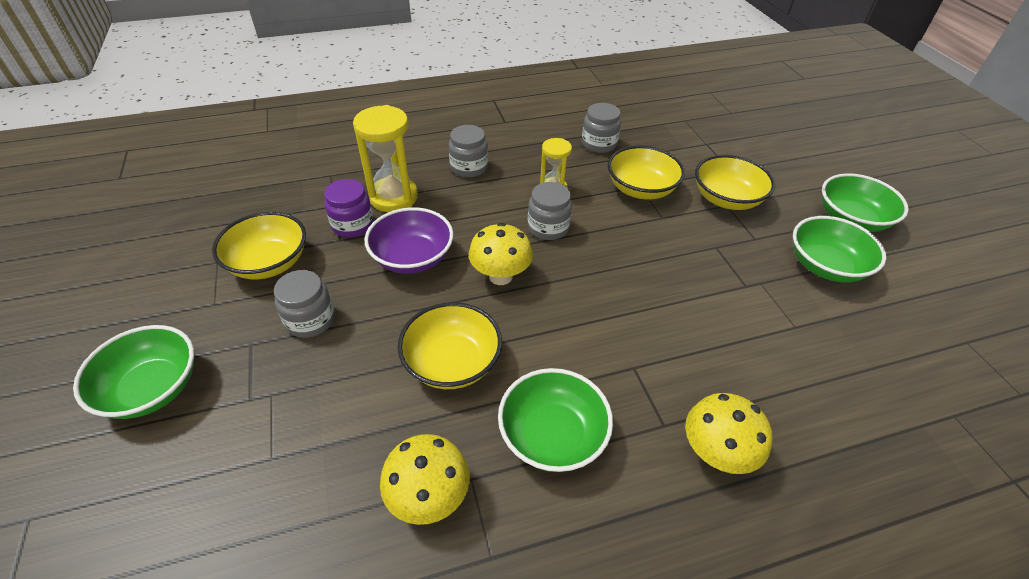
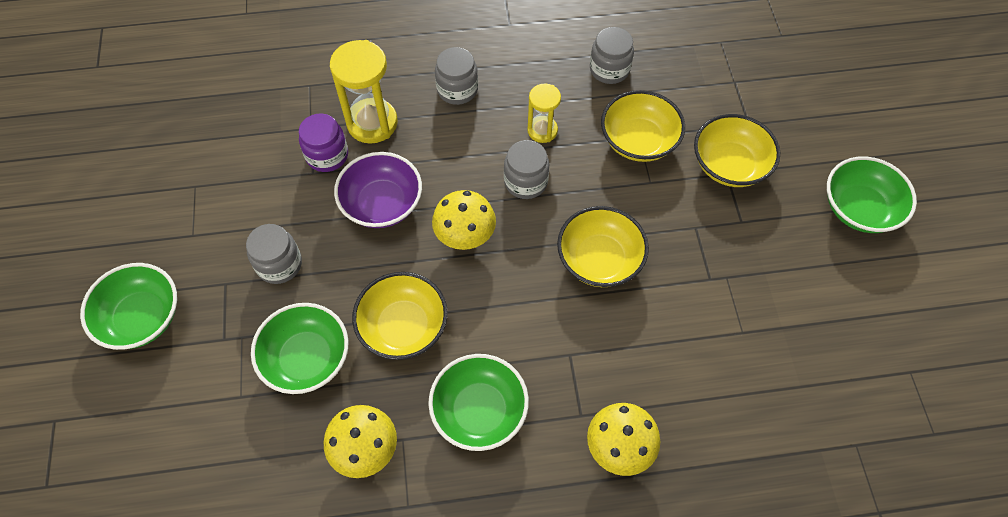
camera: 10 degrees right, 15 degrees up
(269, 263) = (243, 193): yellow bowl -> yellow bowl (599, 259)
(825, 266) = (804, 265): green bowl -> green bowl (307, 358)

